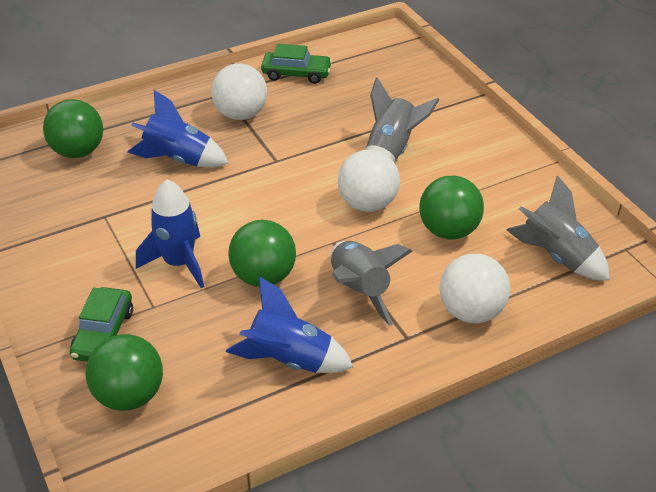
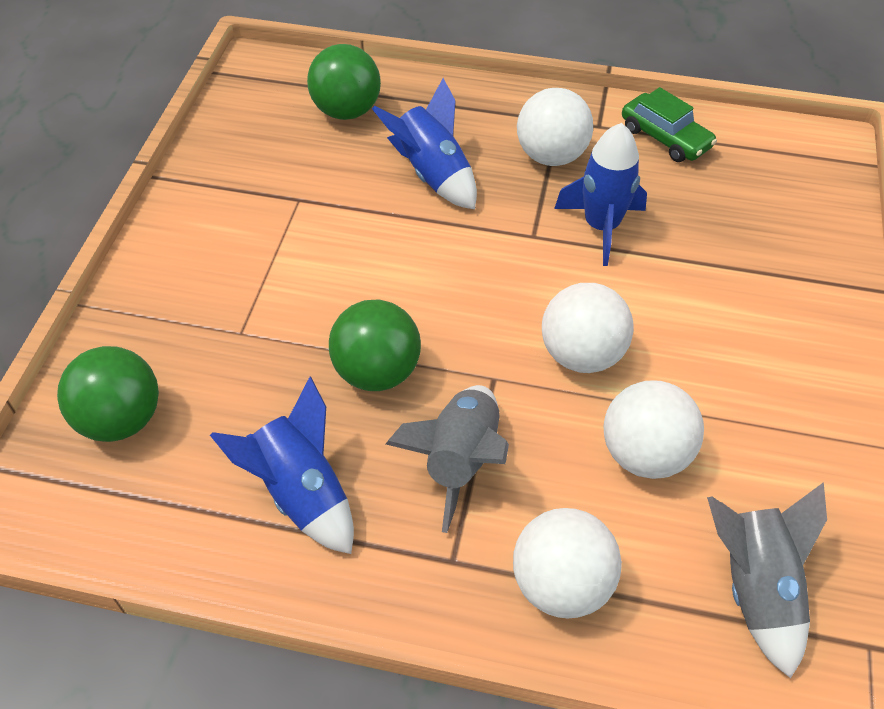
camera: 40 degrees right, 10 degrees up
(103, 334) = (168, 332): green car -> none
(179, 263) = (312, 299): blue rocket -> blue rocket (601, 227)
(391, 151) = (680, 302): grey rocket -> none
(448, 231) = (644, 454): green ball -> white ball

